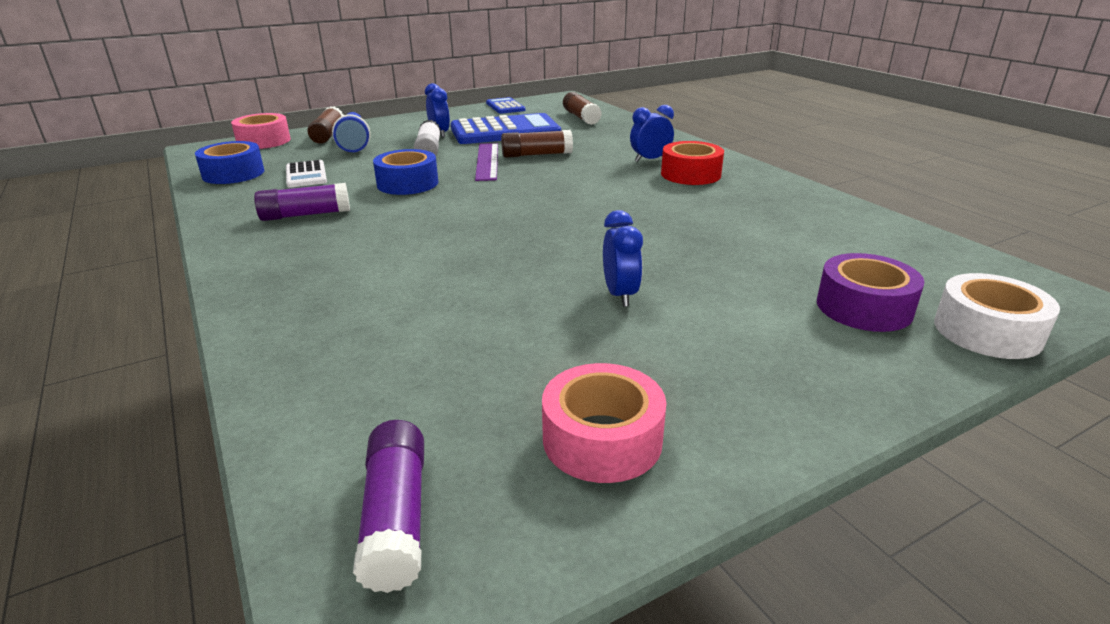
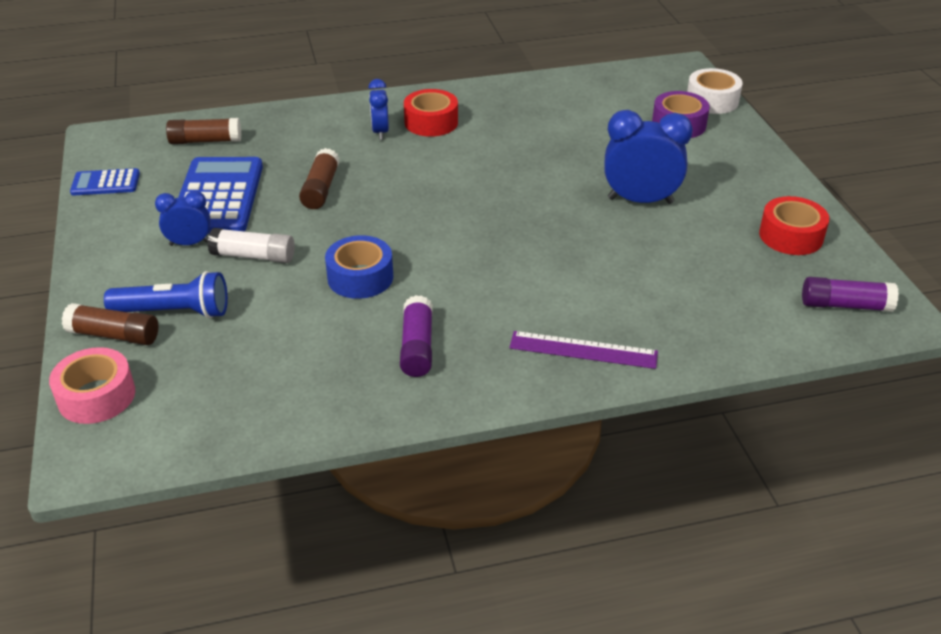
camera: 75 degrees left, 10 degrees up
(233, 174) = (237, 413): blue tape -> none
(306, 175) = (283, 350): white calculator -> none
(487, 161) = (320, 221): purple ruler -> purple ruler (583, 350)
(602, 439) = (791, 236): pink tape -> red tape
(620, 295) = (640, 200): blue clock -> blue clock, size x1.74

